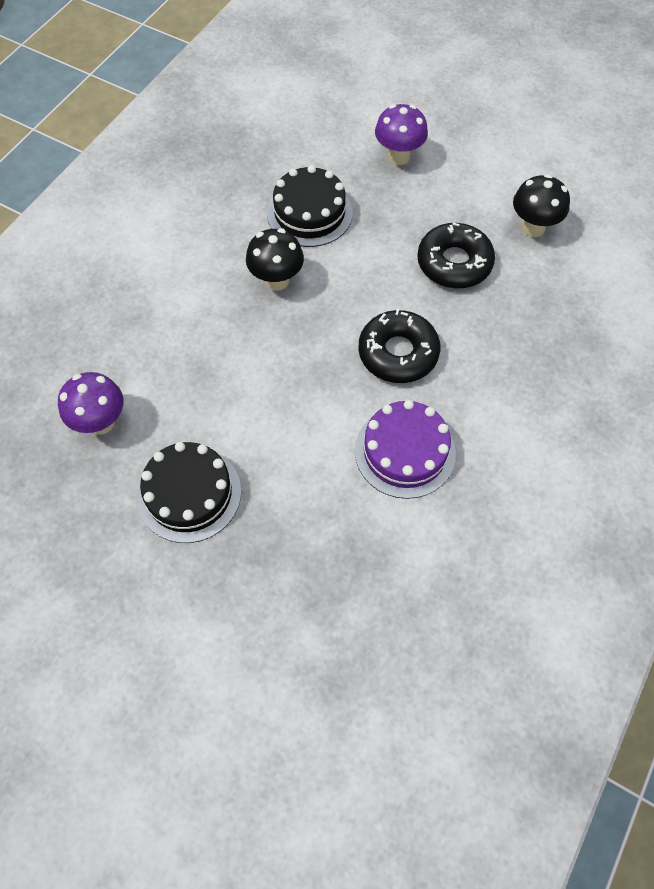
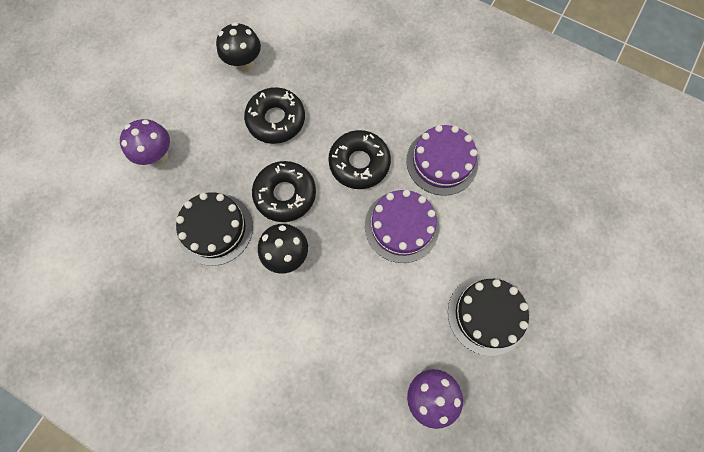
camera: 90 degrees left, 10 degrees up
(310, 399) = (401, 226): none -> purple cake
(352, 276) = (285, 194): none -> black donut

